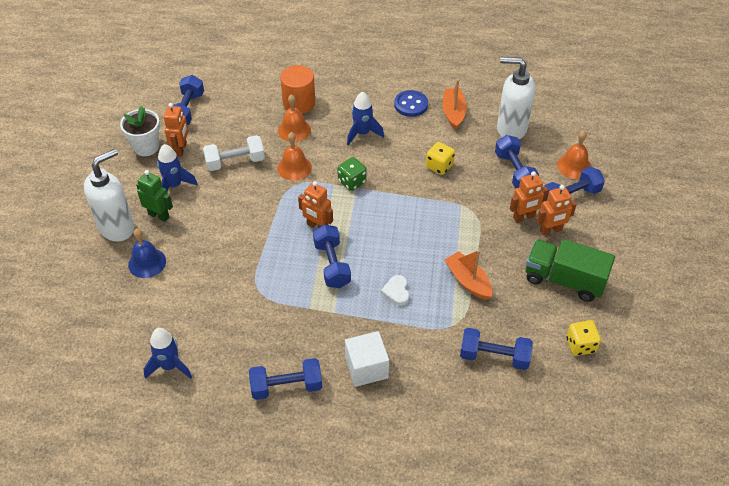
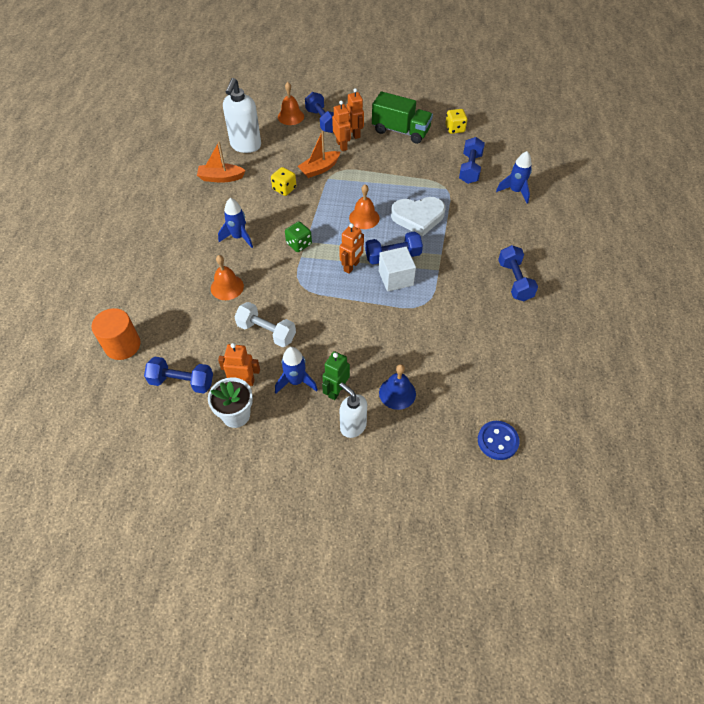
camera: 90 degrees left, 5 degrees up
(117, 228) = (352, 426): white soap dispenser -> white soap dispenser, size x0.66
(170, 366) = (509, 361): blue rocket -> blue rocket (515, 191)
(235, 162) = (266, 332): white dumbbell -> white dumbbell turned 45 degrees counterclockwise
(294, 167) = (278, 285): orange bell -> orange bell (364, 218)
(299, 103) = (188, 285): orange cylinder -> orange cylinder (122, 345)
(366, 368) = (490, 234): white cube -> white cube (396, 278)
(396, 292) = (418, 217): white heart -> white heart, size x2.03
(411, 105) = (205, 204): blue button -> blue button (497, 441)
(468, 281) = (405, 178): orange boat -> orange boat (319, 169)
(514, 171) = (294, 147): blue dumbbell -> none
(564, 280) = (400, 131): green truck -> green truck turned 90 degrees counterclockwise

